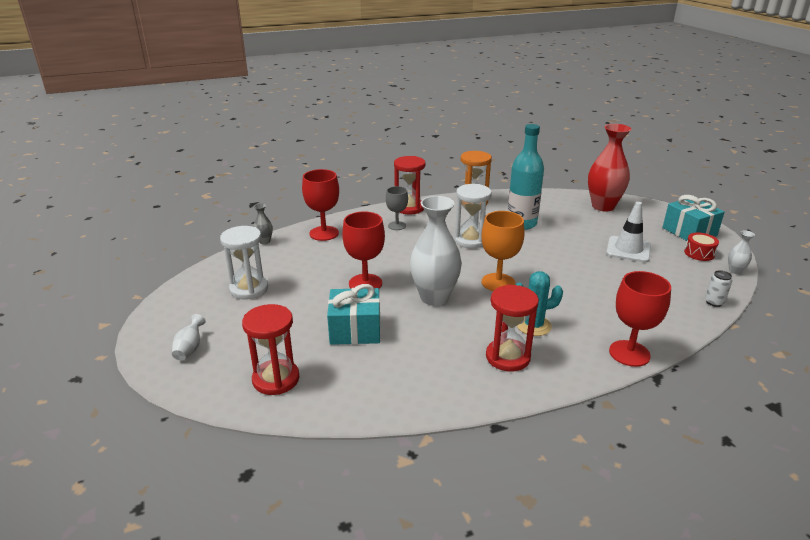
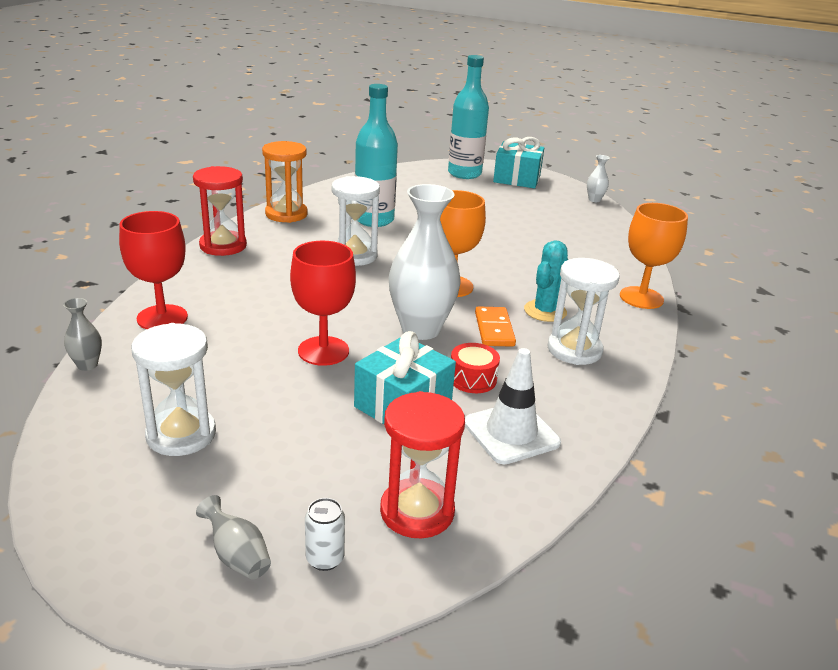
camera: 50 degrees left, 0 degrees up
(190, 348) = (237, 556): white vase -> grey vase
(397, 226) = (244, 271): grey goblet -> none
(478, 319) = (494, 329): none -> orange domino
(508, 357) = (574, 350): red hourglass -> white hourglass
(603, 206) = (417, 178): red vase -> none
(628, 249) = (500, 211): white traffic cone -> white traffic cone (511, 433)
(629, 353) = (641, 298): red goblet -> orange goblet
(648, 214) = (464, 174): none -> turquoise bottle
(699, 253) = (551, 194): red drum -> red drum (472, 379)
(714, 302) = (621, 230): white can -> white can (325, 559)

